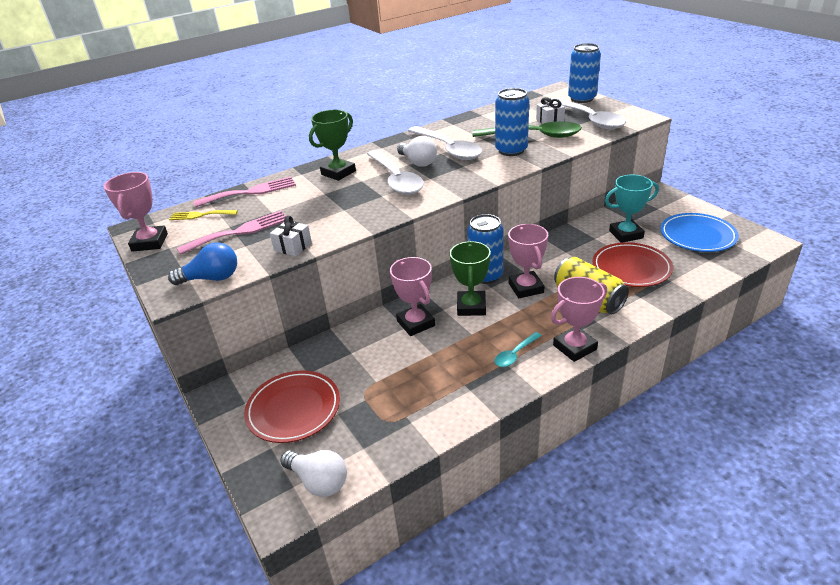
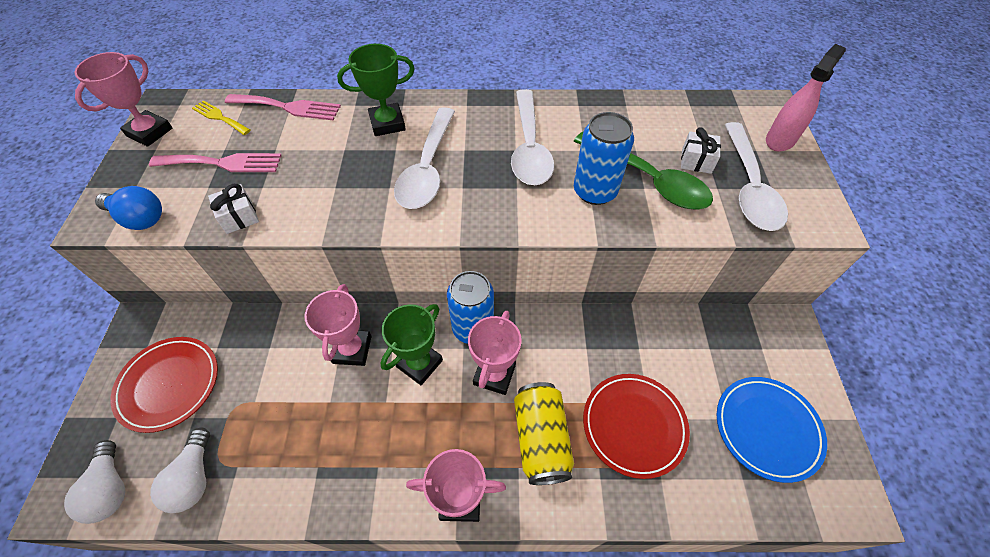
camera: 30 degrees right, 20 degrees up
(418, 162) = (477, 152): white light bulb -> white light bulb (194, 478)
(515, 354) = (397, 462): turquoise spoon -> none
(581, 99) = (780, 140): blue can -> pink spray bottle
(626, 234) = (680, 366): turquoise trophy -> none

